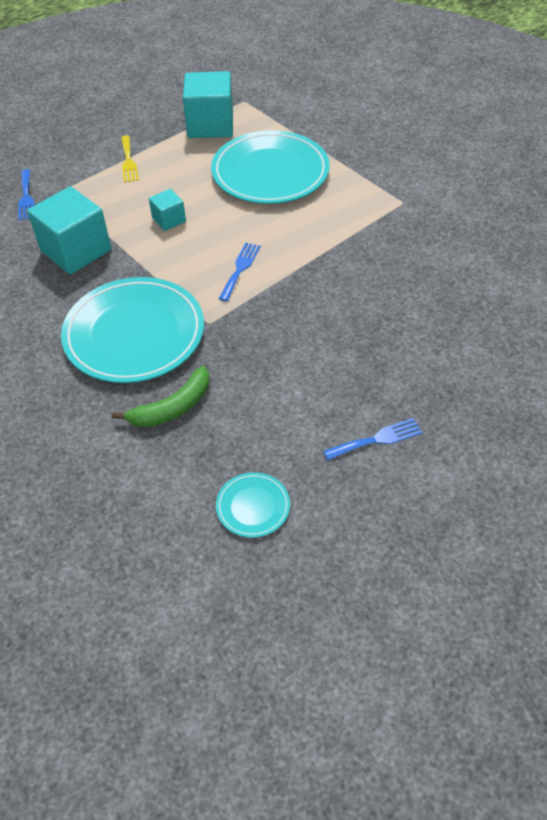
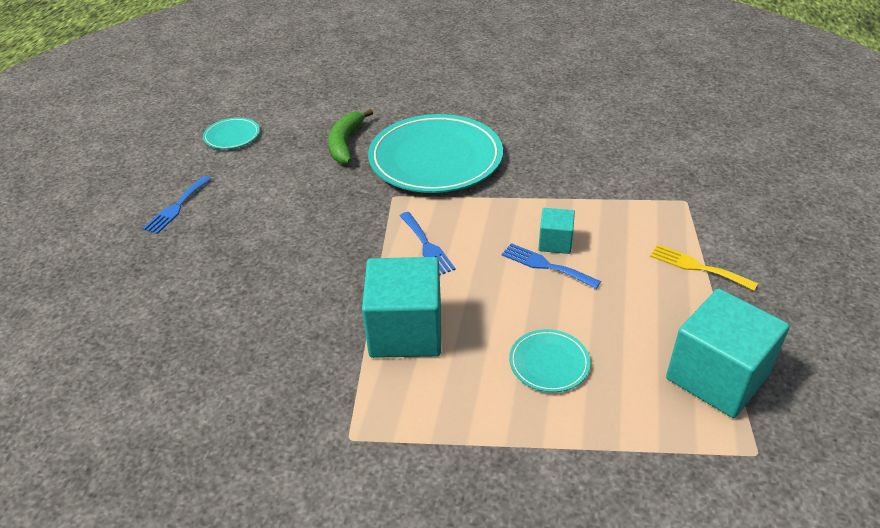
camera: 135 degrees right, 10 degrees down
(26, 197) = (697, 179): blue fork -> blue fork (545, 265)
(76, 250) = (577, 174): turquoise cube -> turquoise cube (406, 331)
(270, 172) = (549, 363): turquoise plate -> turquoise plate, size x0.44

